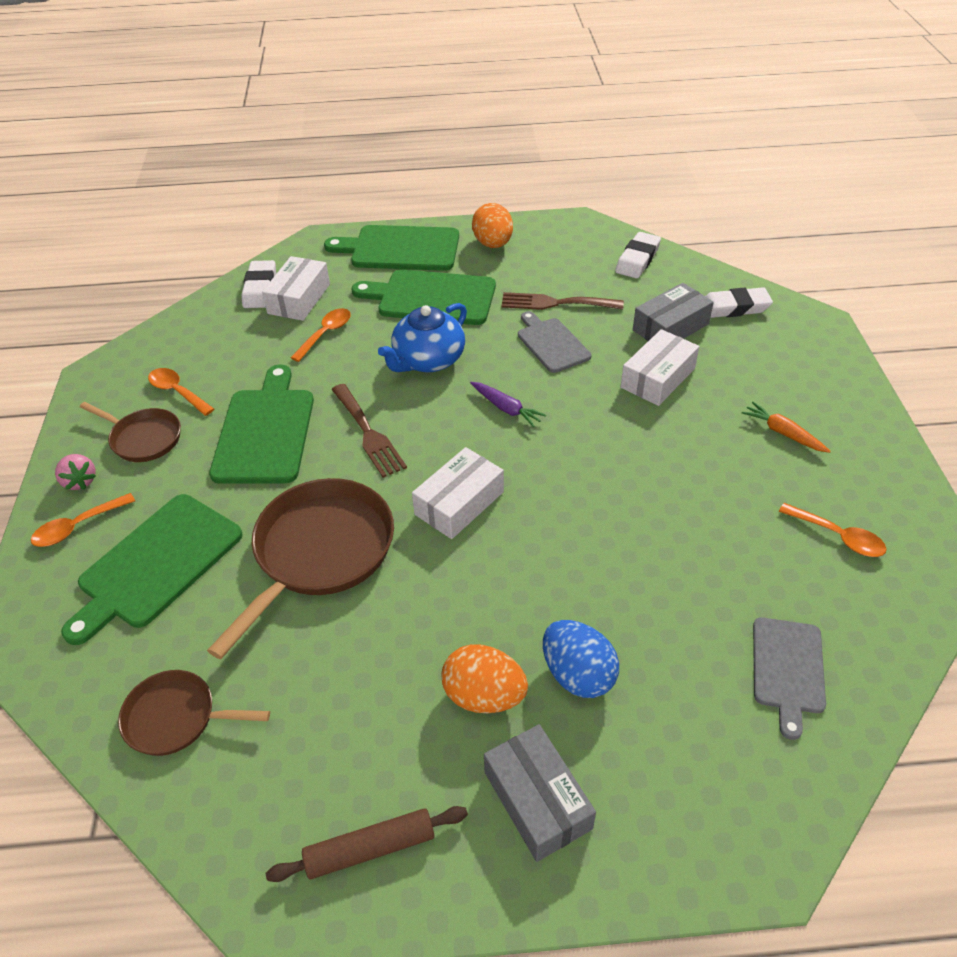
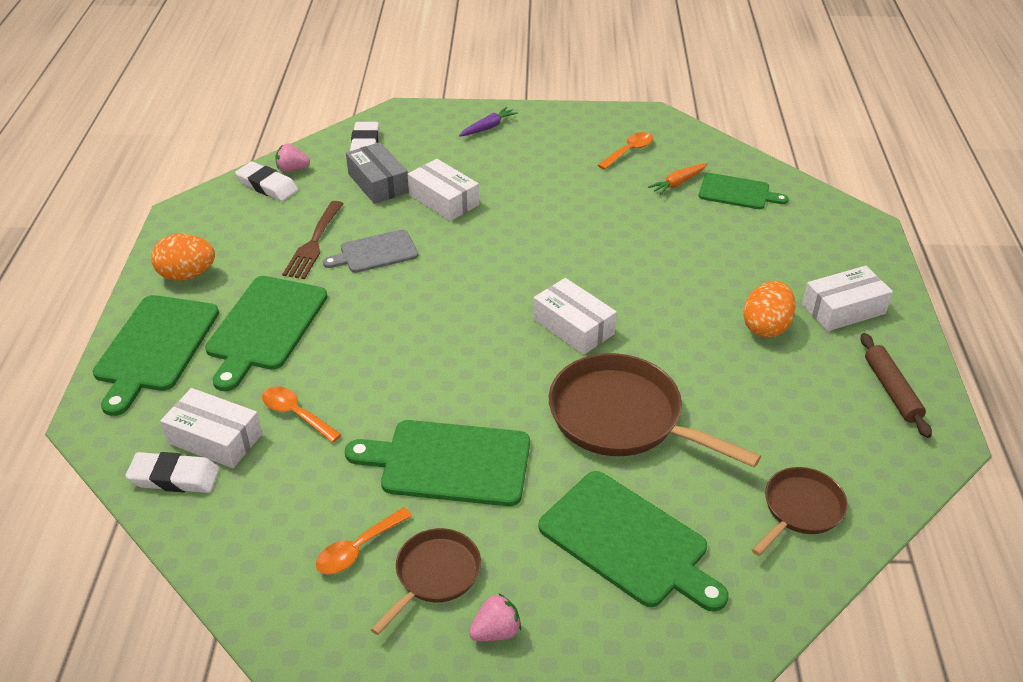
camera: 85 degrees left, 5 degrees down
(77, 527) = (569, 622): orange spoon -> none
(176, 718) = (800, 509): brown pan -> brown pan turned 150 degrees counterclockwise
(368, 433) = (471, 382): brown fork -> none
(428, 360) = (371, 335): blue teapot -> none
(506, 408) = (459, 289): purple carrot -> purple carrot (488, 127)
(537, 800) = (843, 309): grey box -> white box
(578, 674) = (745, 280): blue egg -> none
(671, 269) = (292, 170): none -> pink strawberry
(783, 433) = (524, 153): orange carrot -> orange carrot (678, 183)
(787, 669) = (737, 192): grey cutting board -> green cutting board

